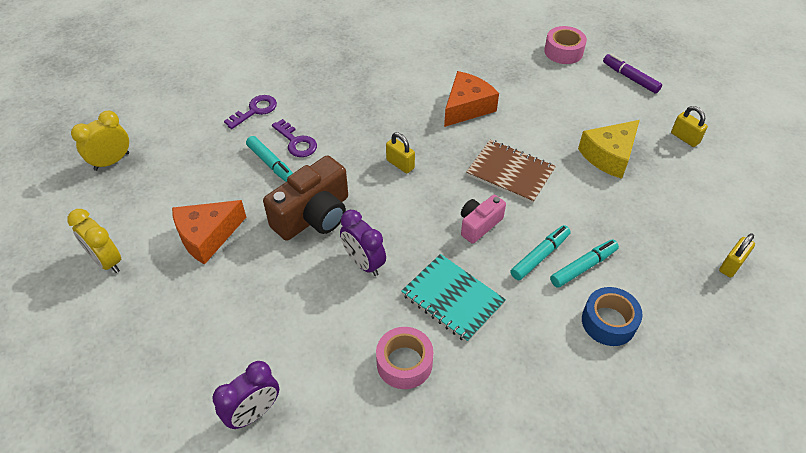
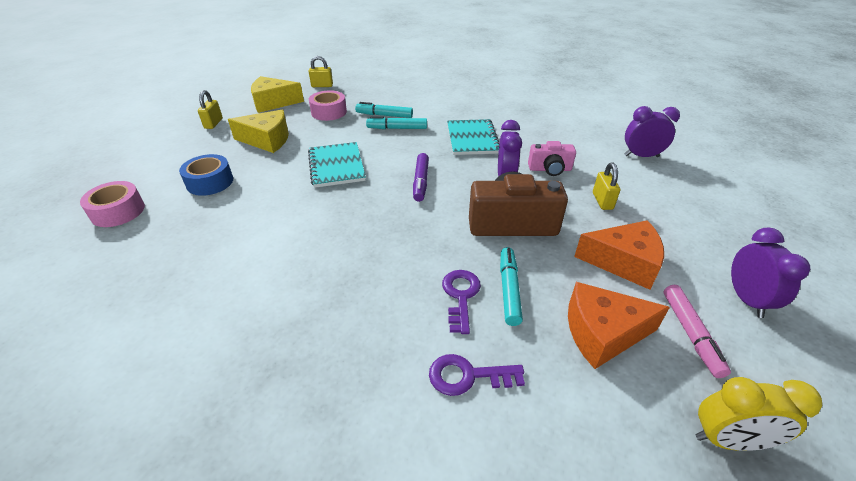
camera: 135 degrees left, 10 degrees down
(107, 261) = (746, 299): yellow clock -> purple clock
(142, 208) = (690, 334): none -> pink marker
(400, 164) = (397, 216): yellow padlock -> yellow padlock (602, 201)
(404, 363) = (532, 133): pink tape -> pink tape (329, 112)
(467, 107) = (275, 222): orange cheese -> orange cheese (602, 333)
(479, 225) = (404, 155): pink camera -> pink camera (550, 169)
(510, 173) = (336, 166): brown notebook -> turquoise notebook
(608, 322) = (410, 99): blue tape -> blue tape (210, 182)
(630, 78) = (143, 165): purple marker -> purple marker (420, 182)
(707, 199) = (273, 103): none -> yellow cheese

